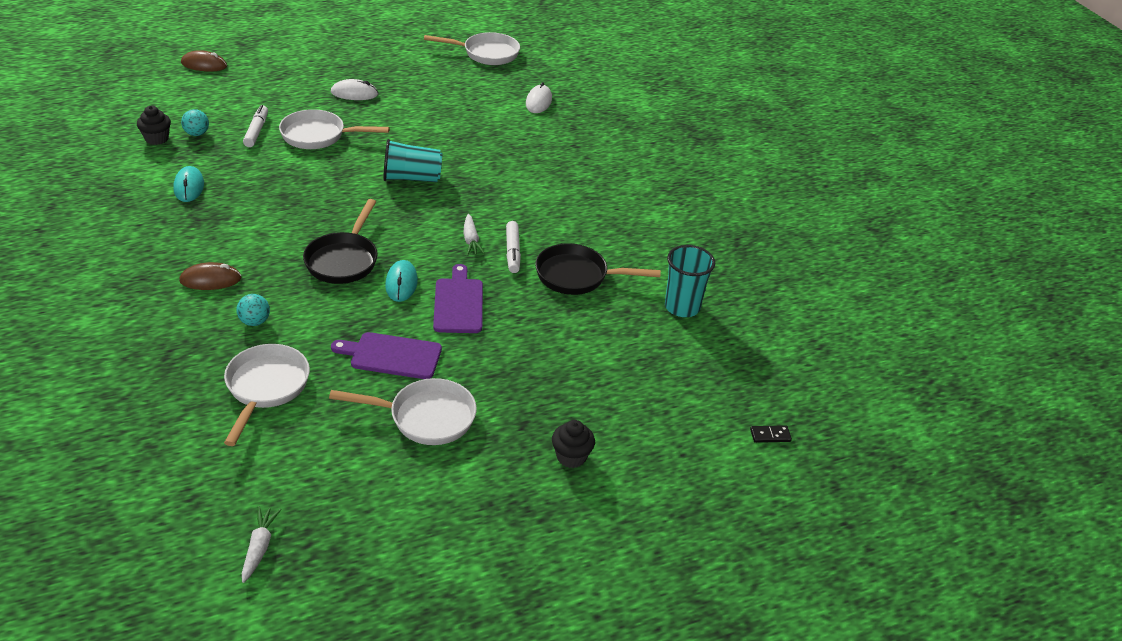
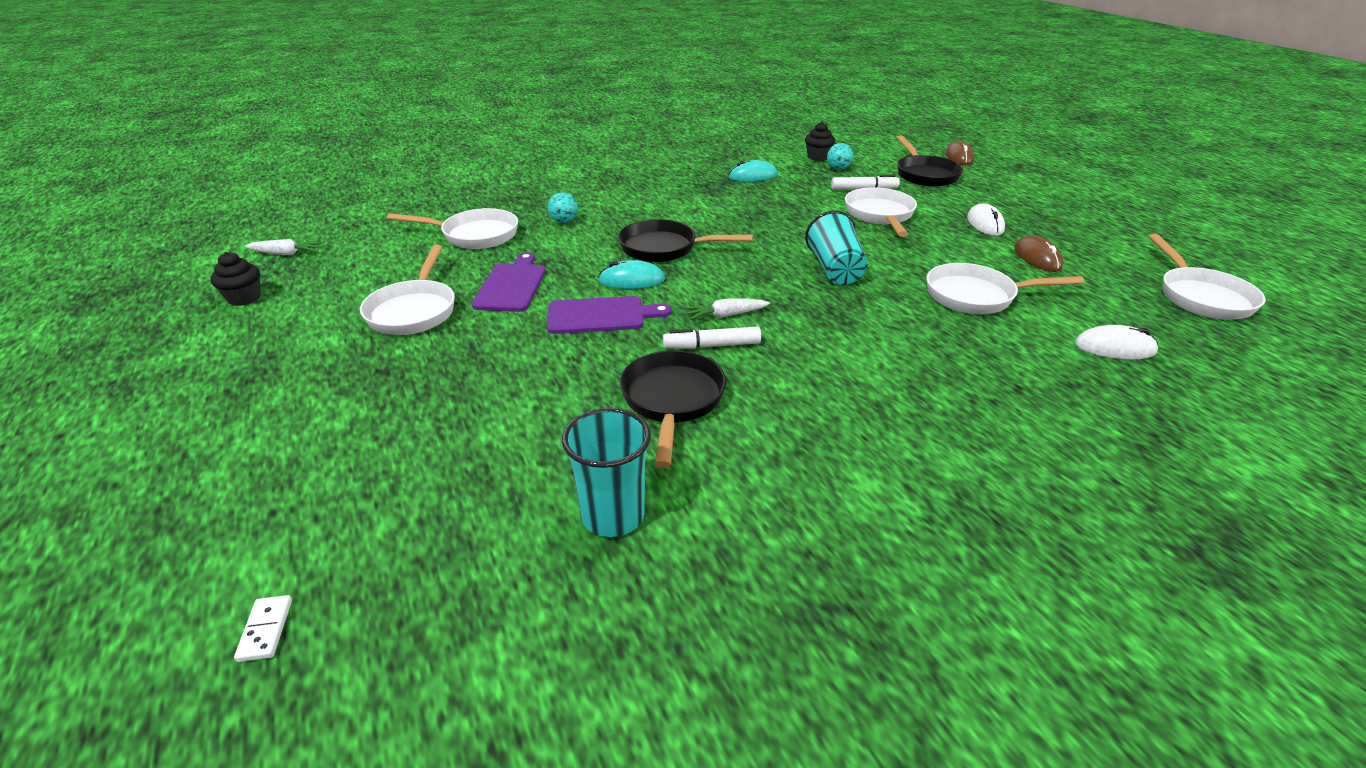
camera: 90 degrees right, 5 degrees down
(210, 280) = (620, 199): brown mouse -> brown mouse (1037, 258)
(238, 92) = (925, 174): none -> black pan
(467, 129) = (976, 296): none -> white pan
(571, 457) = (314, 408): black cupcake -> black cupcake (244, 298)
(770, 435) = (265, 630): black domino -> white domino

